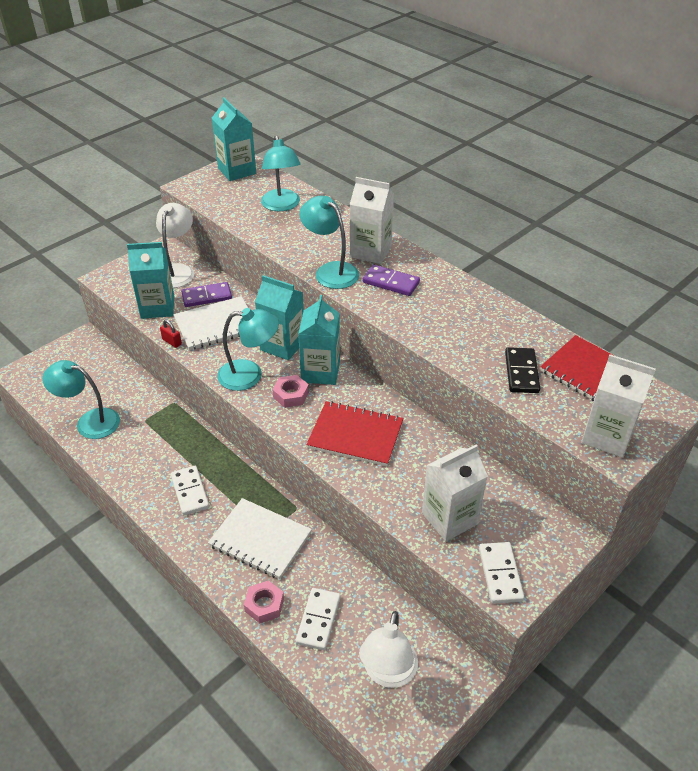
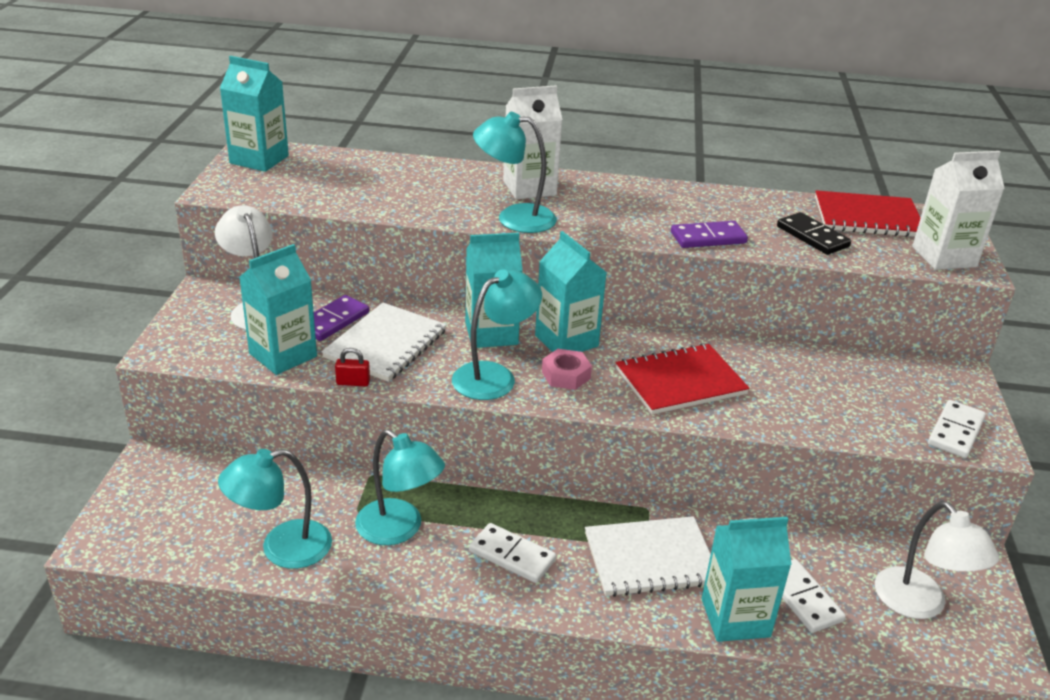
camera: 40 degrees left, 10 degrees down
(264, 605) = (735, 618): pink nut -> turquoise carton
(282, 206) = (367, 177): turquoise lamp -> turquoise lamp (399, 529)
(391, 282) = (590, 207): purple domino -> purple domino (708, 238)
(449, 518) = (857, 410): white carton -> none
(500, 574) = (955, 432): white domino -> white domino turned 75 degrees clockwise

